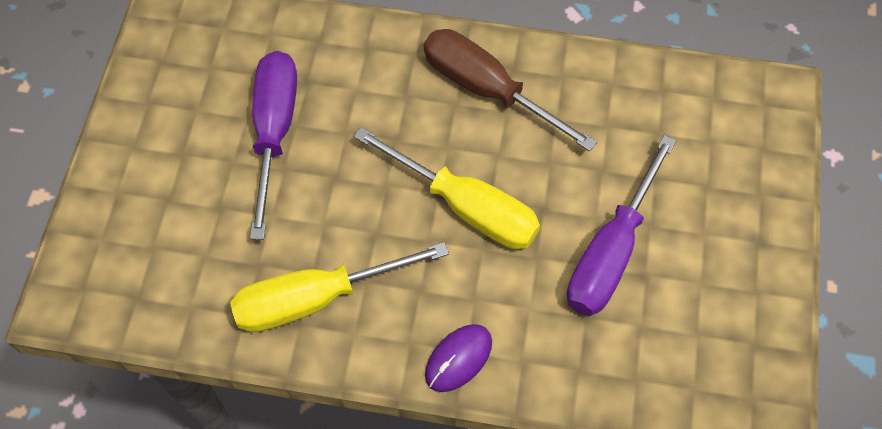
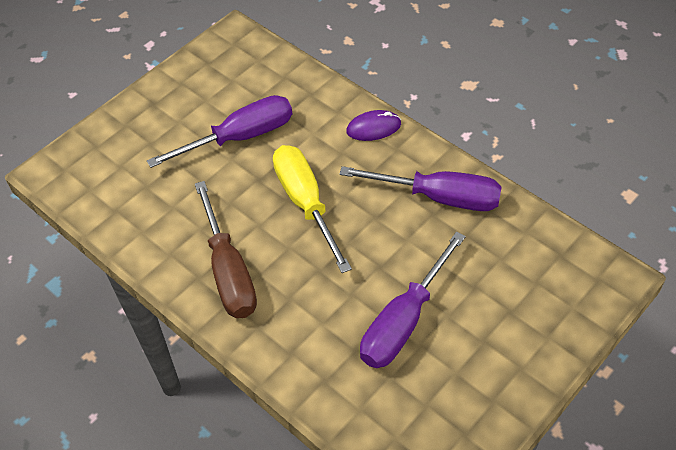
camera: 145 degrees left, 10 degrees down
(315, 299) = (439, 197): yellow screwdriver -> purple screwdriver

